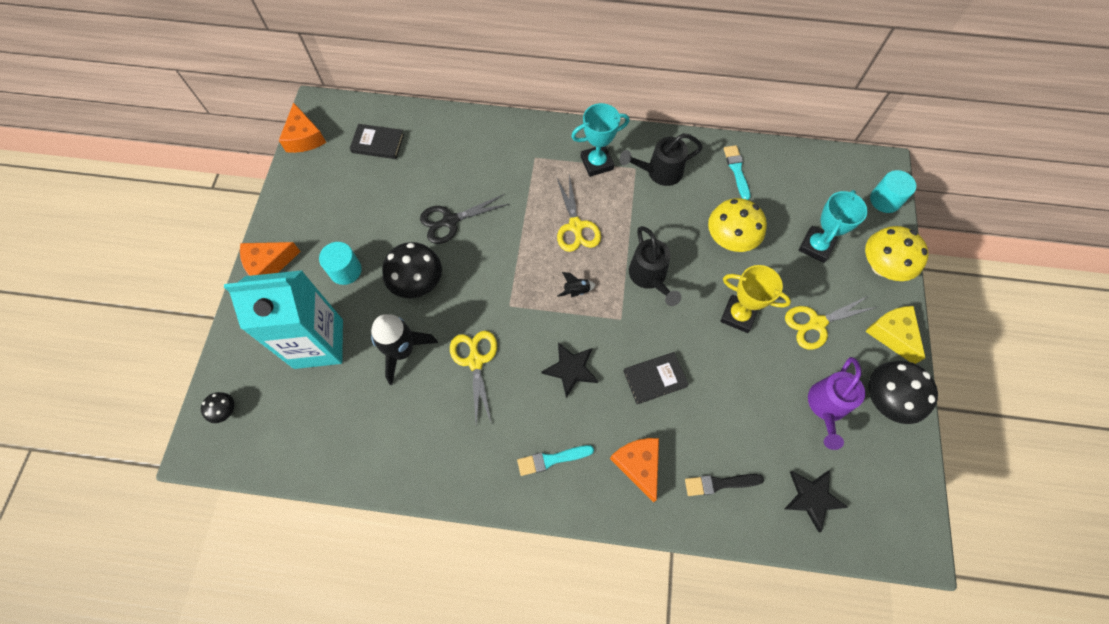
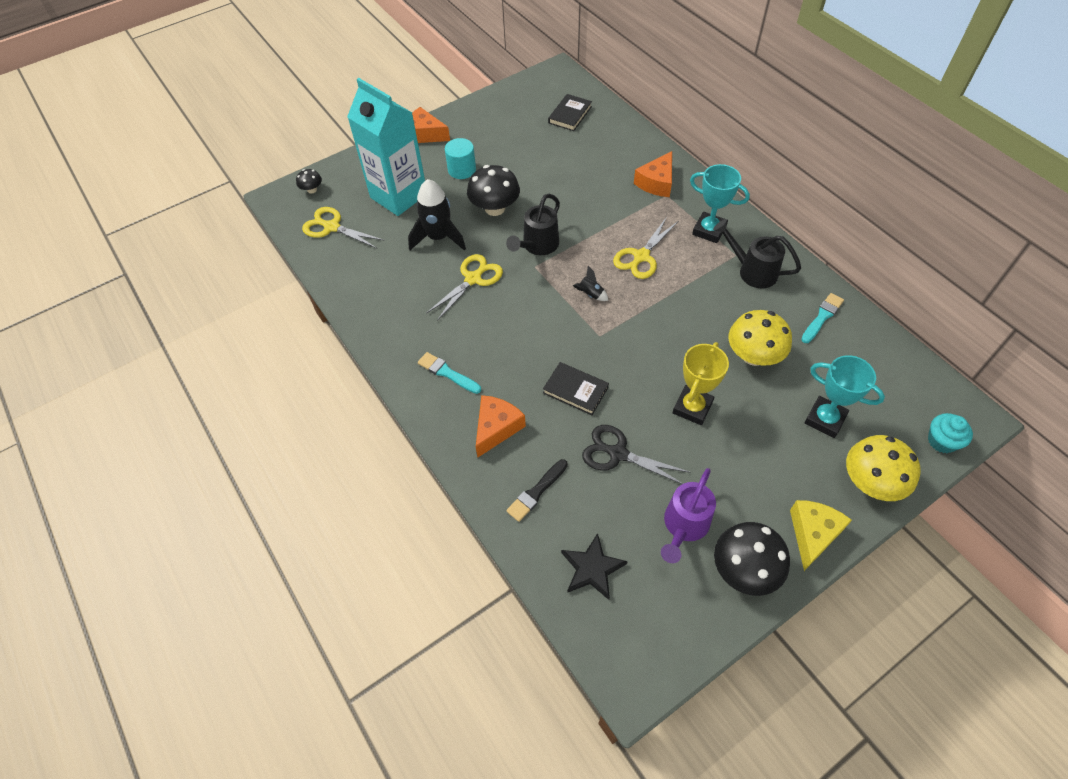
camera: 50 degrees right, 10 degrees down
(304, 137) = (529, 81): orange cheese -> orange cheese (656, 182)
(378, 143) = (570, 115): black book -> black book turned 60 degrees clockwise
(450, 221) = (559, 190): black scissors -> black scissors (618, 454)
(571, 369) = (526, 335): black star -> none
(649, 277) = (655, 328): black watering can -> black watering can (537, 246)
(719, 483) = (536, 492): black brush -> black brush turned 90 degrees counterclockwise
(738, 315) = (692, 407): yellow trophy -> yellow trophy turned 45 degrees clockwise
(816, 246) = (825, 419): turquoise trophy -> turquoise trophy turned 45 degrees clockwise
(817, 323) = (753, 468): yellow scissors -> yellow scissors (332, 227)
(826, 407) = (684, 526): purple watering can -> purple watering can turned 45 degrees counterclockwise
(885, 200) = (941, 441): turquoise cylinder -> turquoise cupcake

